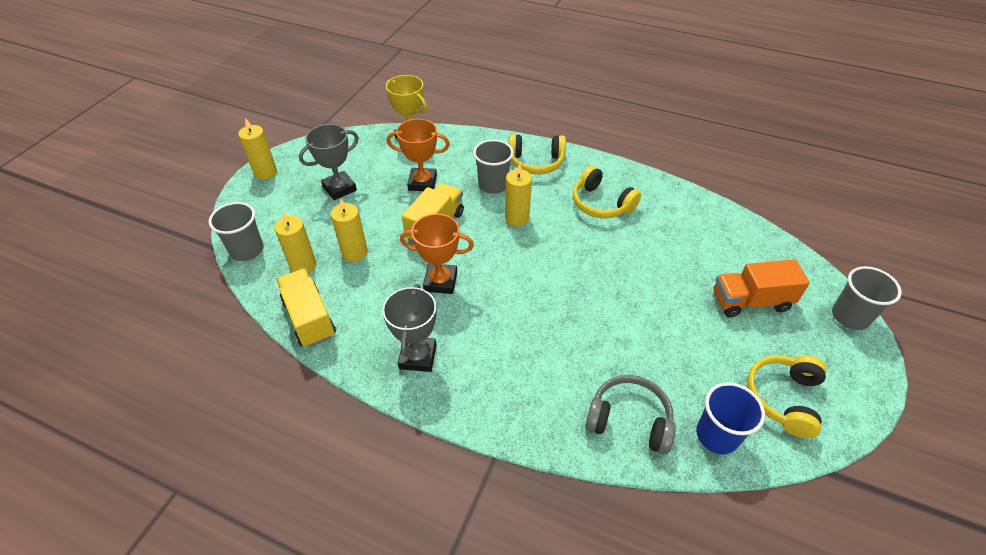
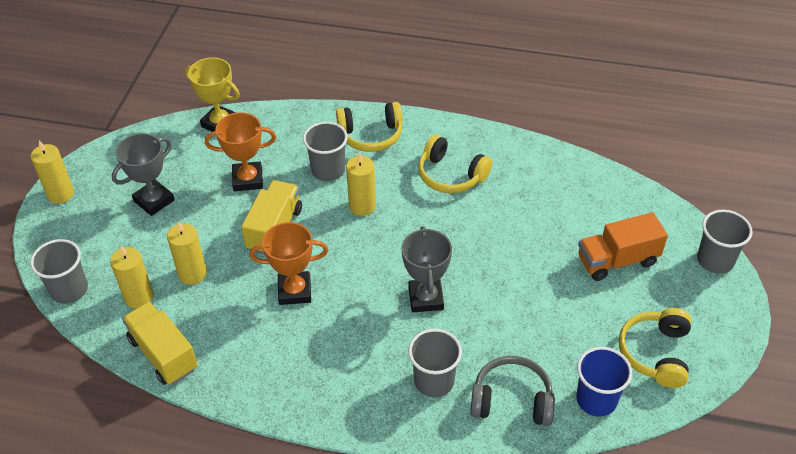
camera: 10 degrees left, 0 degrees up
(418, 357) = (289, 374): grey trophy -> grey trophy (426, 298)
(554, 387) = (434, 381): none -> grey cup

